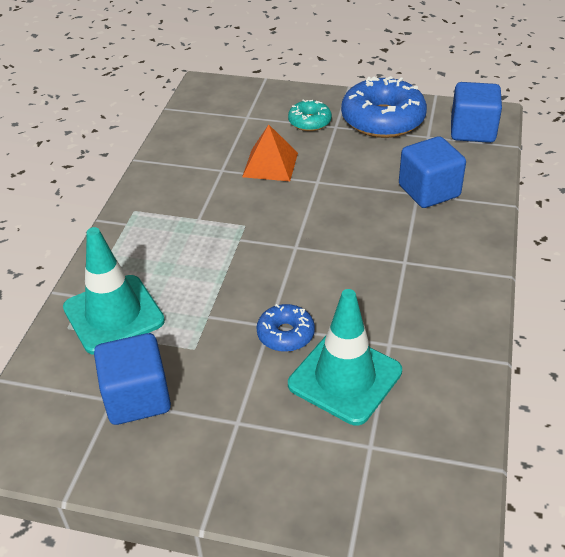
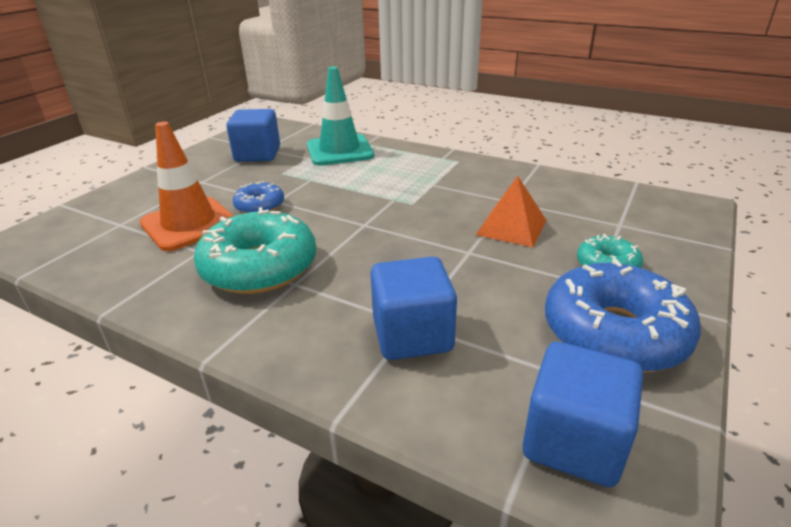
camera: 105 degrees right, 10 degrees down
(345, 378) = (189, 224): turquoise traffic cone -> orange traffic cone
(394, 290) = (259, 267): none -> turquoise donut

